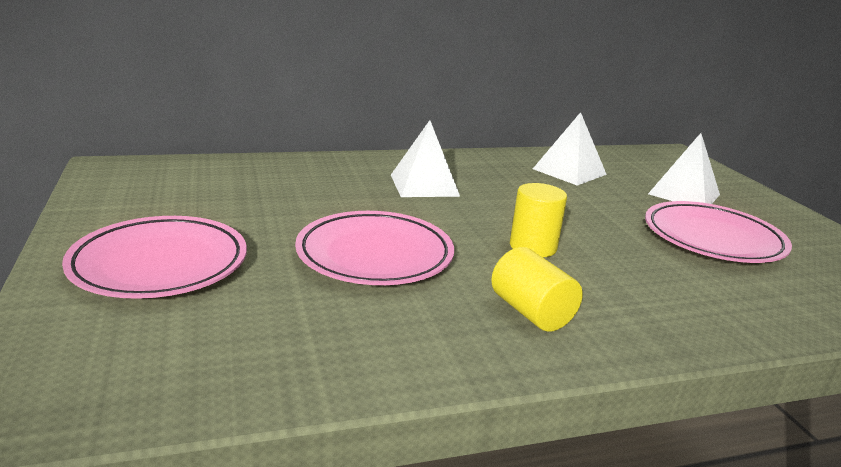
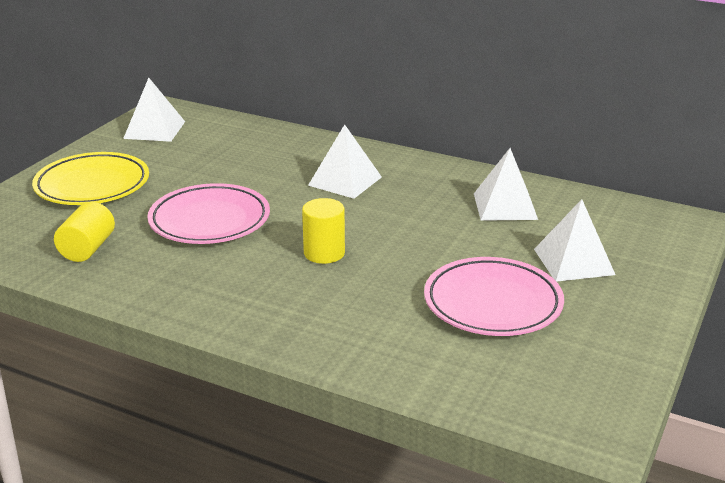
camera: 45 degrees right, 5 degrees up
(135, 188) = (154, 130): none -> white pyramid
(160, 265) = (92, 185): pink plate -> yellow plate
(531, 312) = (231, 290): yellow cylinder -> yellow cylinder (87, 249)

